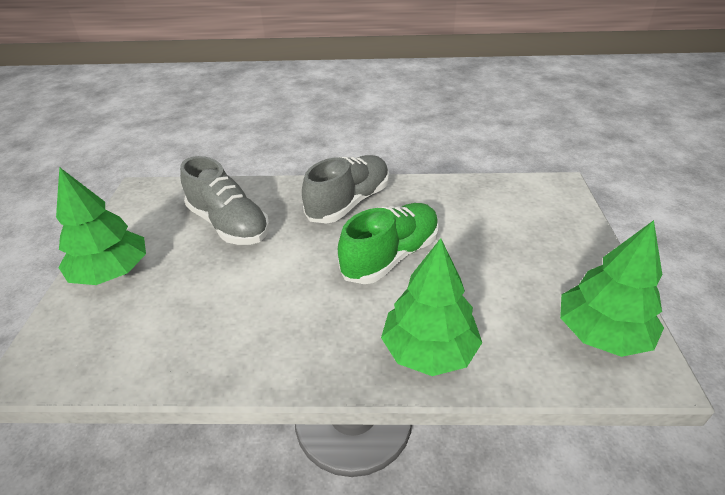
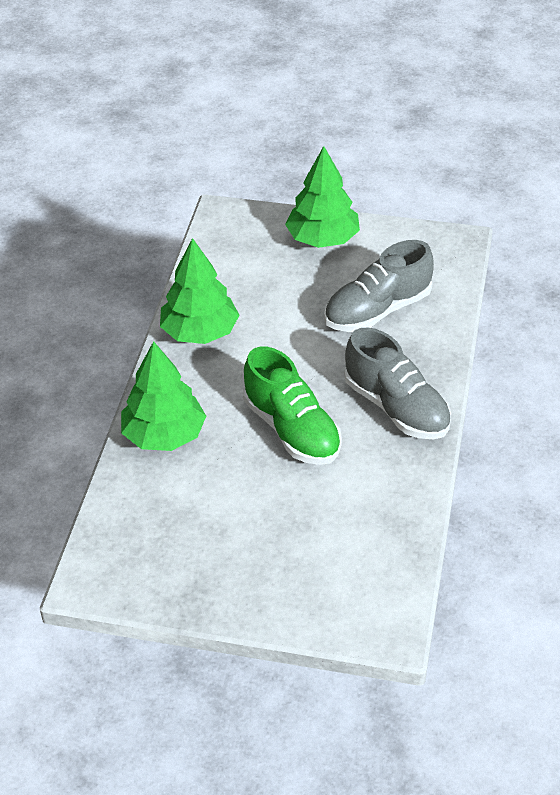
camera: 100 degrees right, 5 degrees up
(601, 333) = (139, 563): green tree -> green tree (200, 332)

